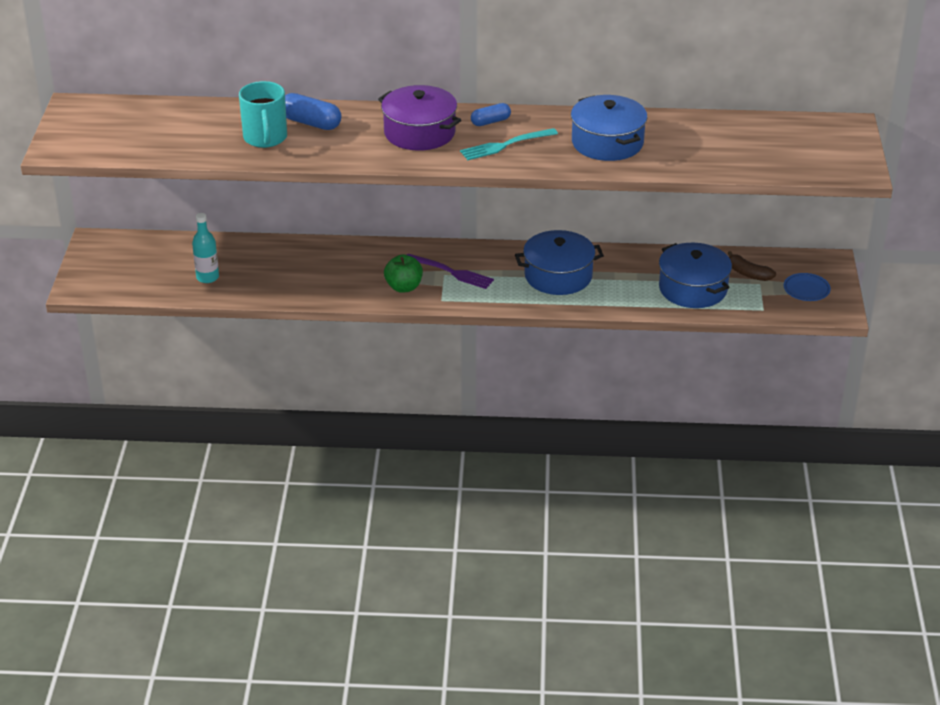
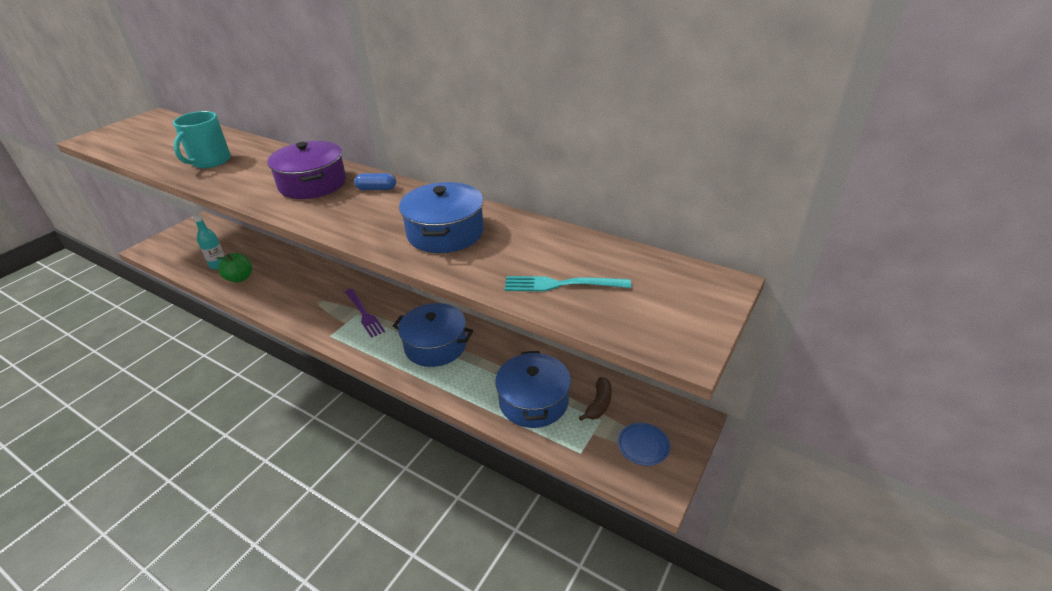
camera: 30 degrees right, 0 degrees up
(310, 123) = (255, 158): blue capsule -> none
(404, 287) = (319, 315): green apple -> green apple (240, 278)
(505, 145) = (359, 211): turquoise fork -> turquoise fork (561, 284)
(748, 273) = (599, 404): brown banana -> brown banana turned 135 degrees counterclockwise

